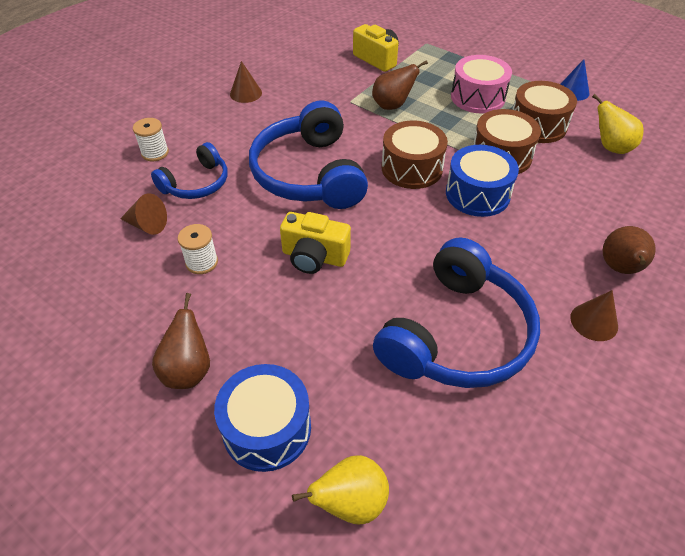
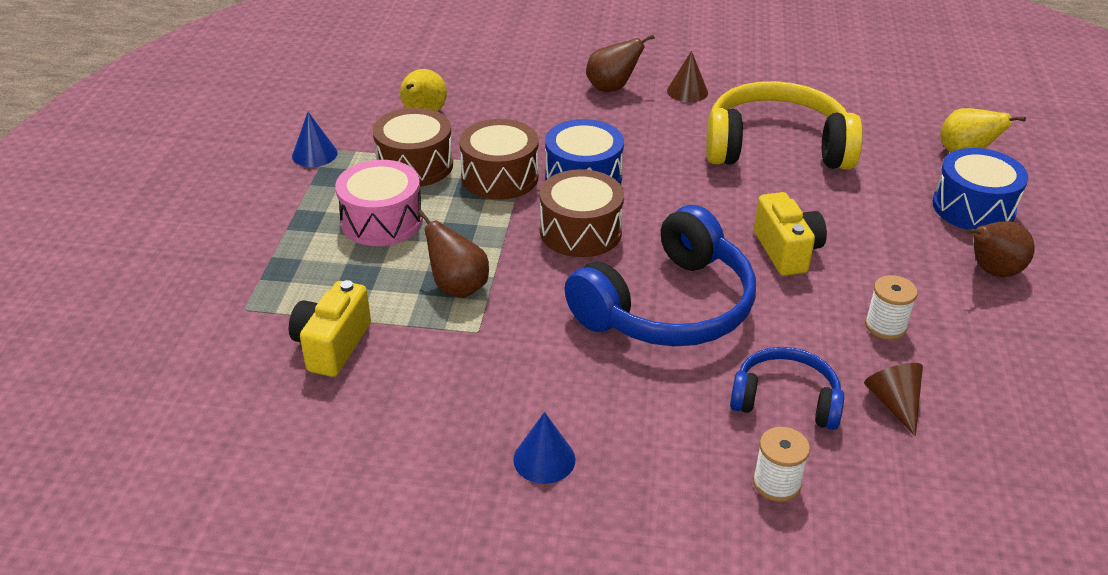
camera: 120 degrees left, 10 degrees down
(246, 93) = (544, 459): brown cone -> blue cone
(457, 334) = (776, 147): blue headphones -> yellow headphones

